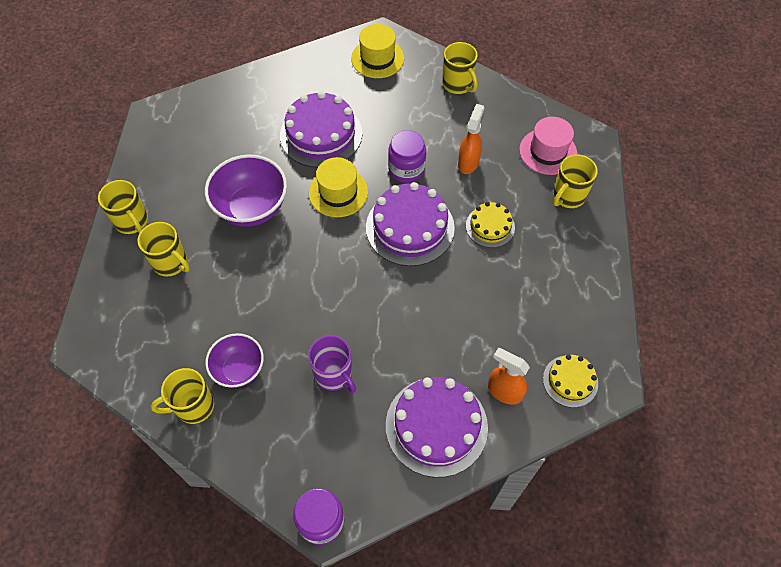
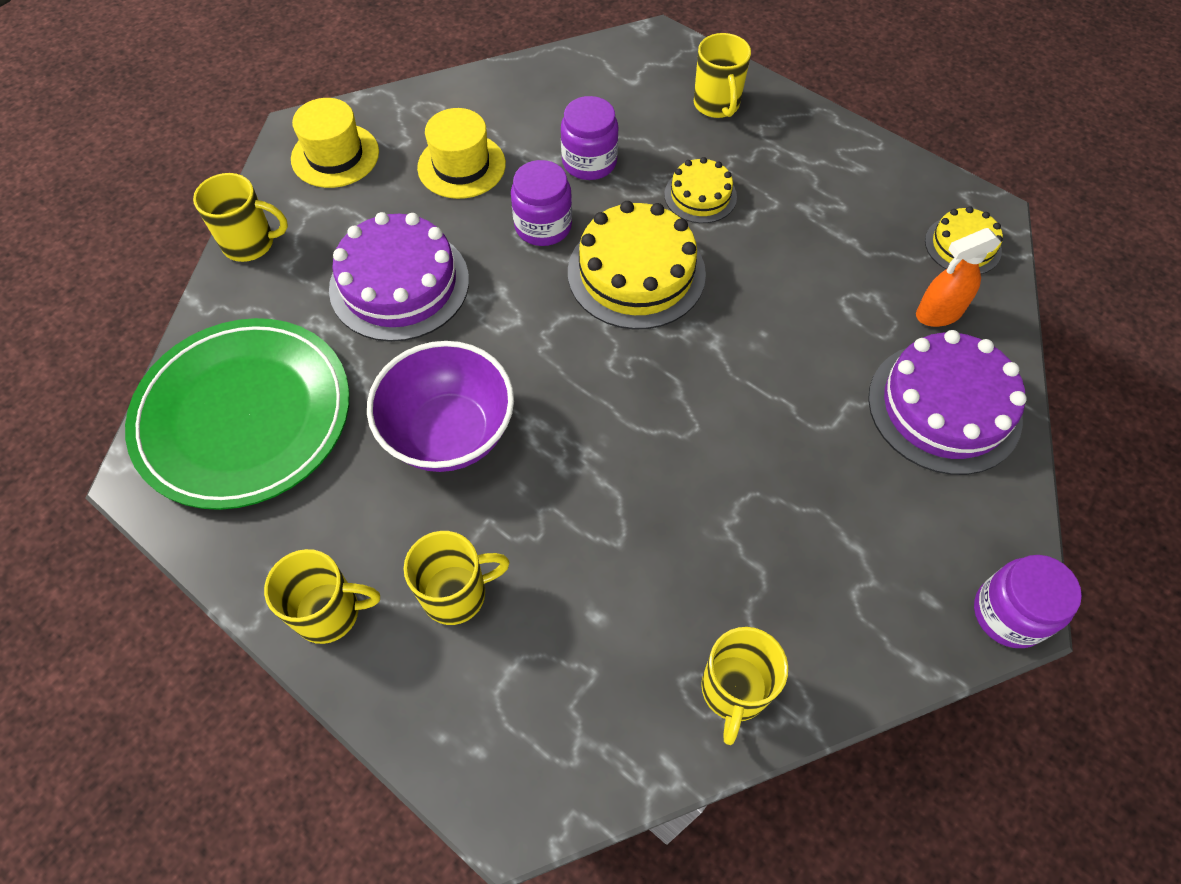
camera: 55 degrees left, 0 degrees up
(205, 126) = (244, 416): none -> green plate
(239, 369) = (712, 594): purple bowl -> none
(334, 375) = (799, 479): purple mug -> none
(338, 192) = (515, 317): yellow hat -> yellow hat (461, 166)
(410, 227) = (636, 273): purple cake -> yellow cake
(458, 84) = (461, 104): yellow mug -> yellow mug (250, 243)
(468, 162) = (589, 162): orange spray bottle -> purple jar
(548, 151) = (639, 85): pink hat -> none

